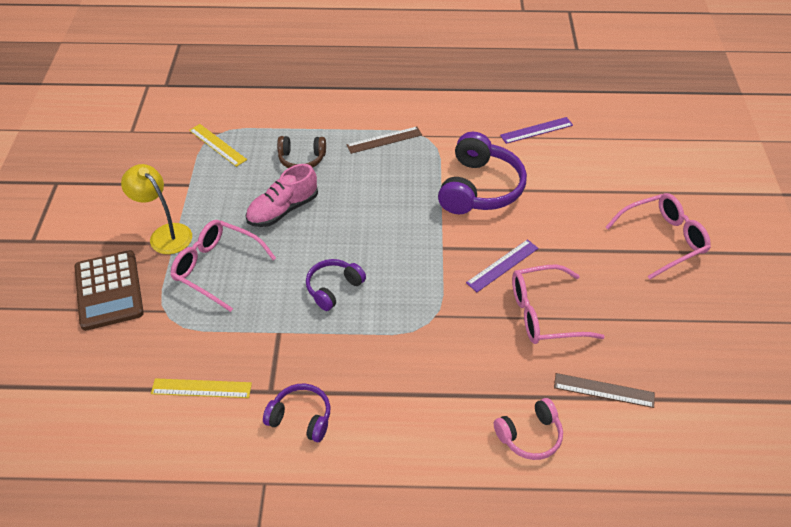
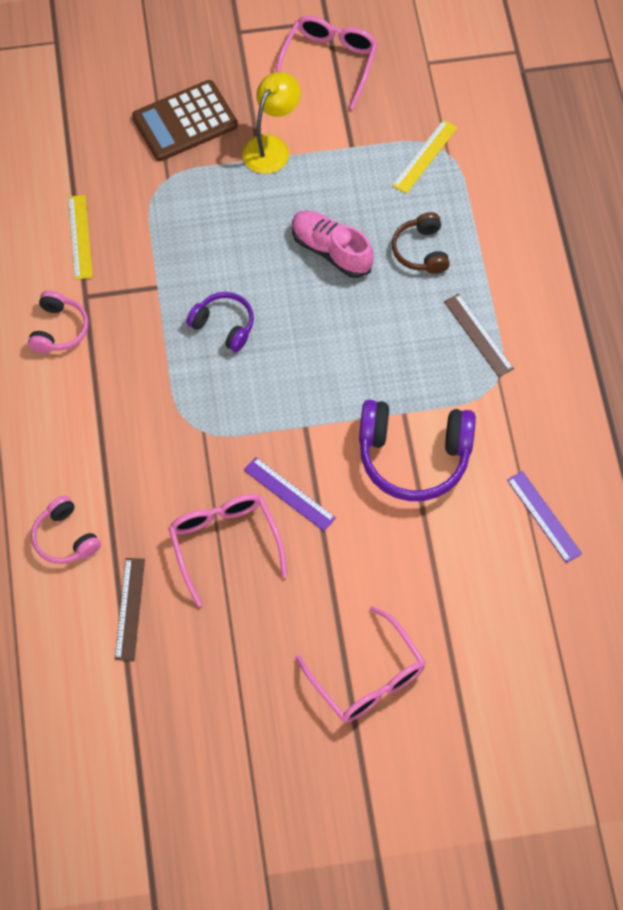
camera: 80 degrees right, 15 degrees up
(217, 268) = (232, 209): pink glasses -> pink glasses (329, 62)
(301, 418) = (59, 329): purple headphones -> pink headphones

